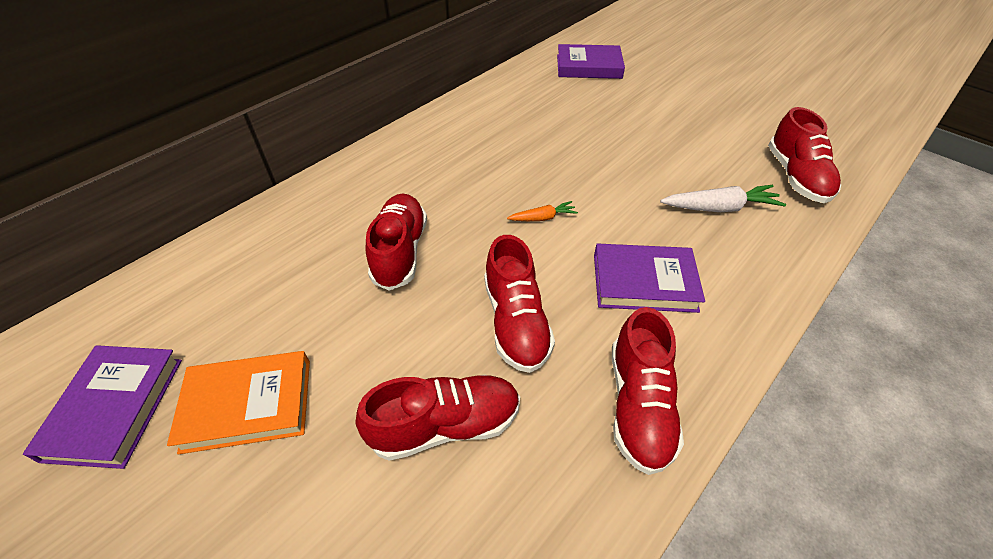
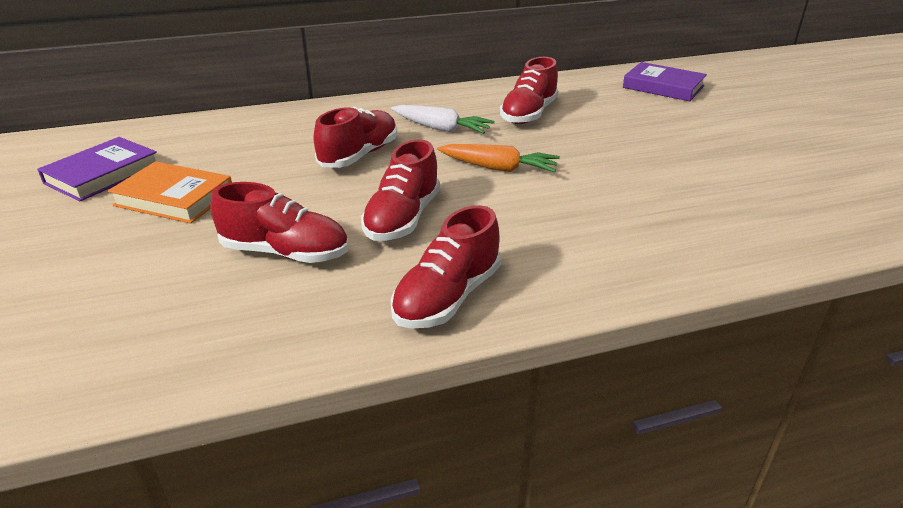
camera: 30 degrees right, 15 degrees down
(543, 218) = (498, 168): orange carrot -> orange carrot, size x1.74
(644, 282) = (544, 231): purple book -> none
(720, 208) = (686, 208): white carrot -> white carrot (441, 128)
(796, 177) = (810, 211): red shoe -> red shoe (528, 114)

